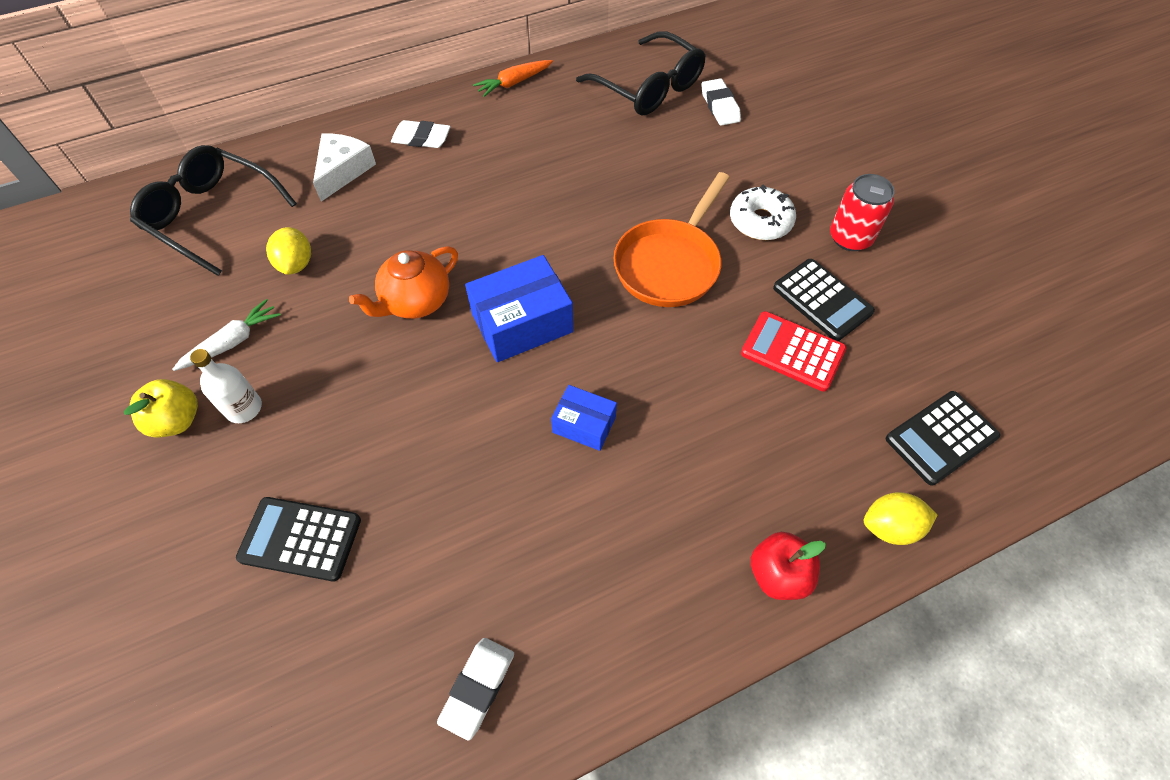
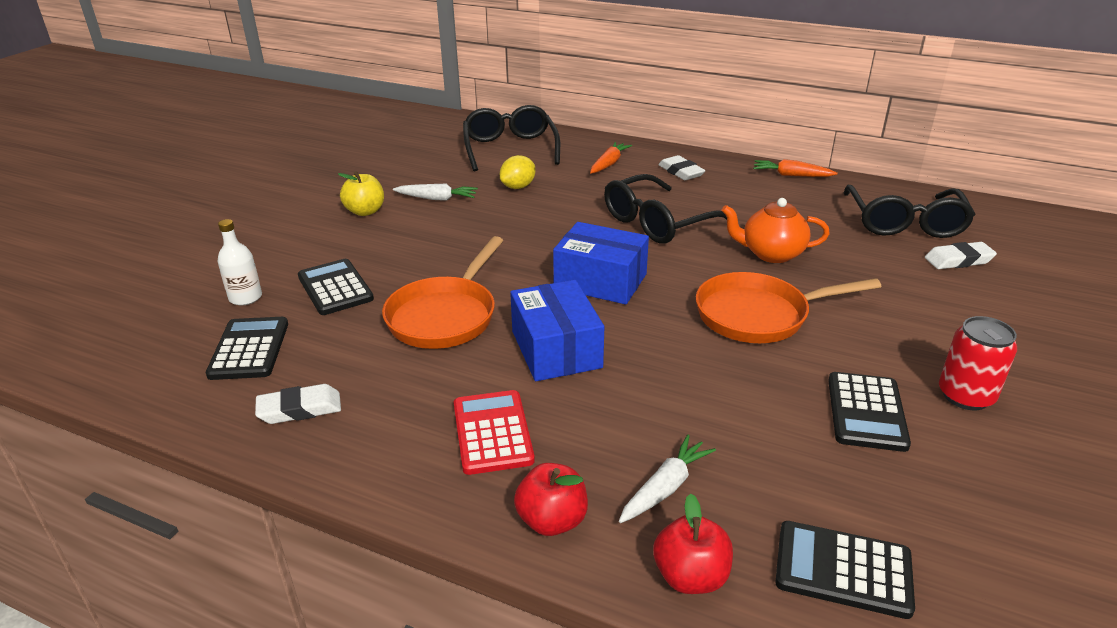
camera: 50 degrees right, 25 degrees down
(244, 408) = (398, 225): white bottle -> white bottle (245, 297)
(329, 685) = (249, 349): none -> black calculator
(343, 170) = (609, 164): white cheese -> orange carrot
(415, 302) = (553, 236): orange teapot -> orange teapot (771, 254)
(452, 474) = (445, 316): none -> orange pan
(480, 217) = (658, 222): none -> black glasses
(584, 424) = (556, 349): blue box -> blue box, size x1.74
(720, 106) = (958, 260): white eraser -> white eraser turned 45 degrees clockwise
(760, 221) = (884, 337): white donut -> none
(792, 352) = (783, 421): red calculator -> red calculator (492, 432)
(800, 476) = (665, 487): none -> white carrot
(890, 527) = (690, 576): yellow lemon -> red apple

